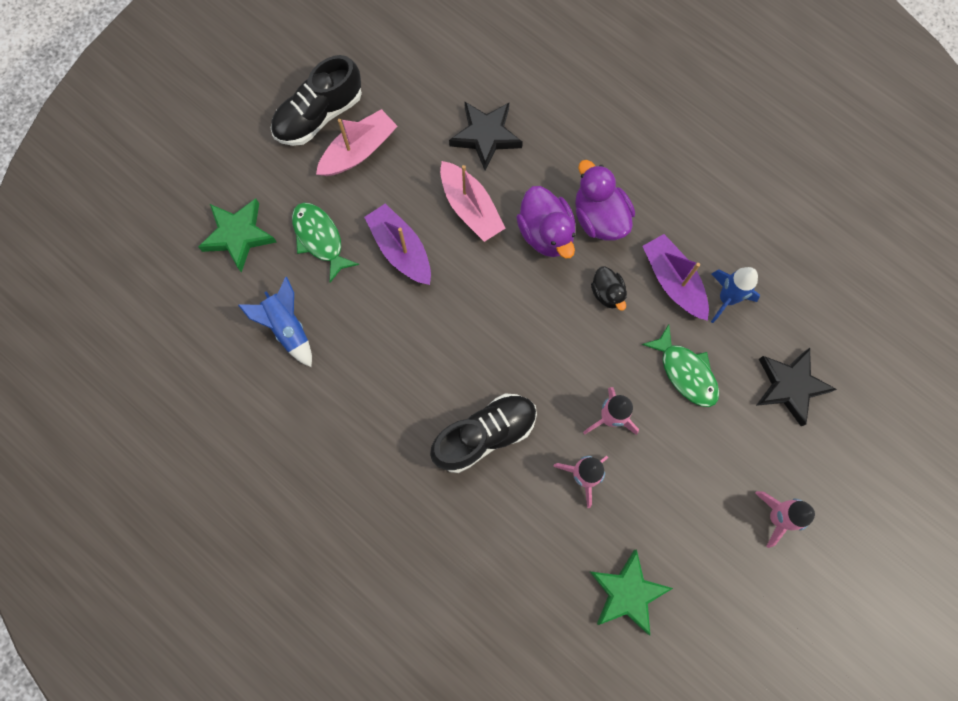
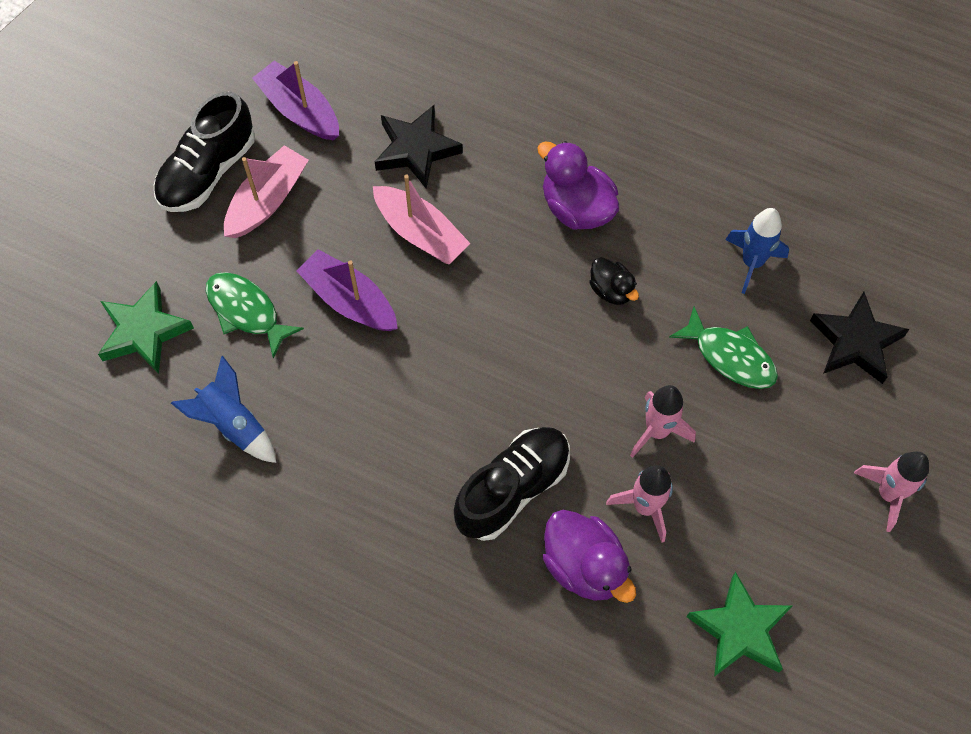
camera: 15 degrees left, 10 degrees down
(546, 233) = (519, 240): purple duck -> purple duck (584, 566)
(673, 281) = (684, 258): purple boat -> purple boat (299, 110)

